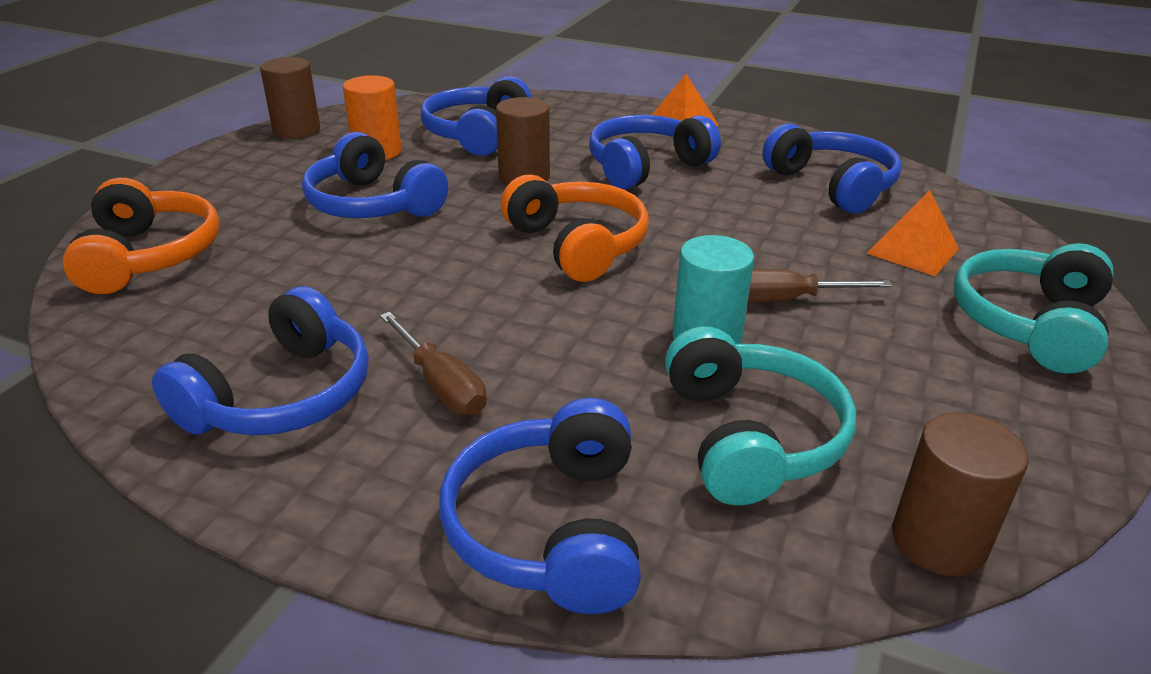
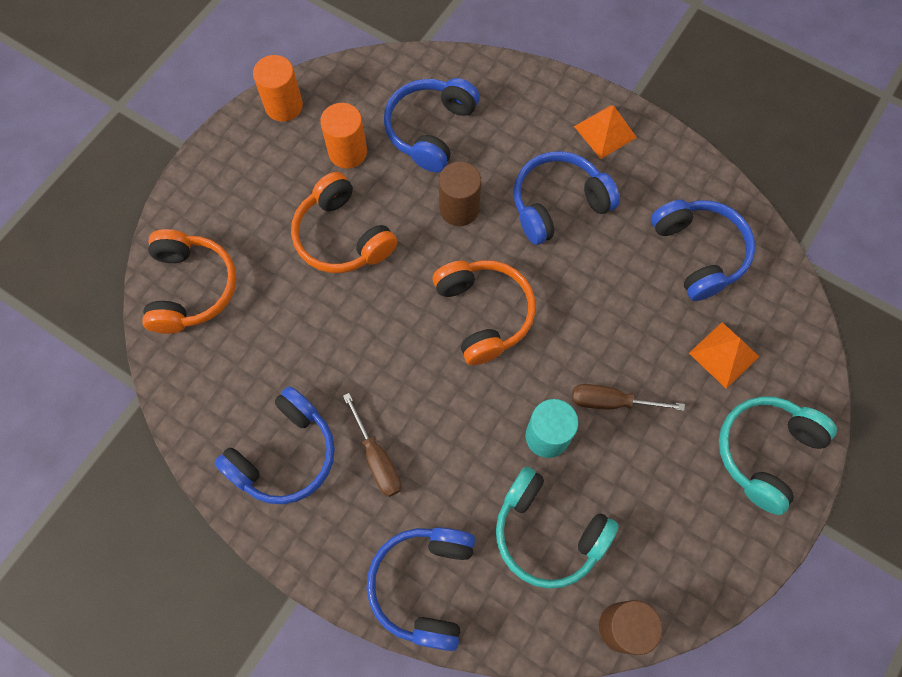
camera: 10 degrees right, 35 degrees up
(296, 130) = (284, 106): brown cylinder -> orange cylinder
(373, 204) = (342, 236): blue headphones -> orange headphones
(750, 437) = (548, 533): turquoise headphones -> turquoise headphones turned 120 degrees clockwise

